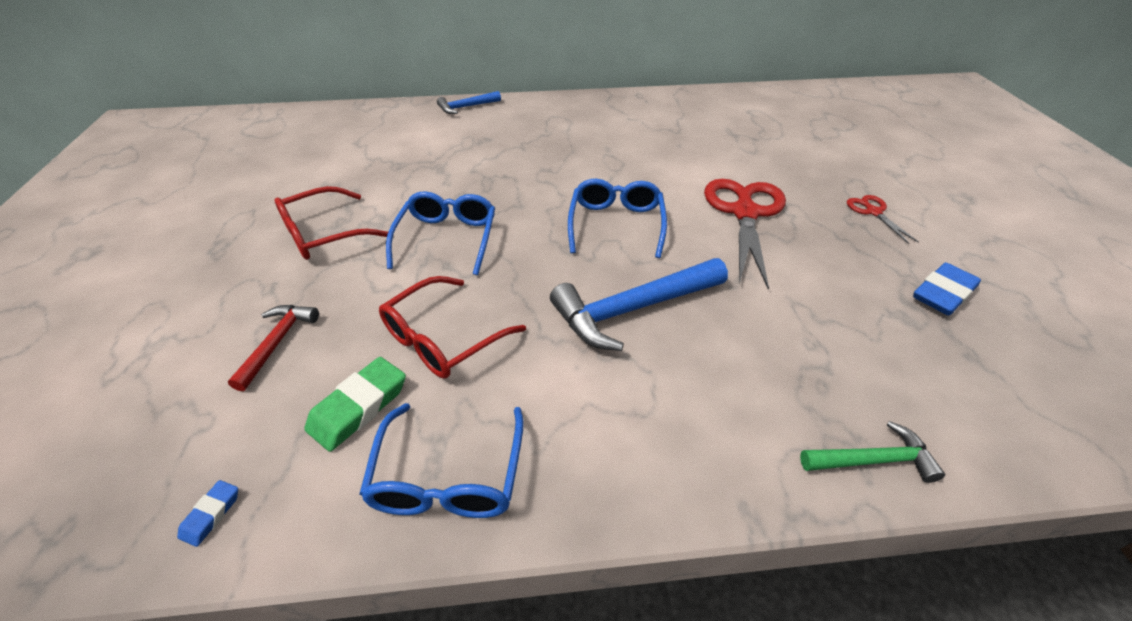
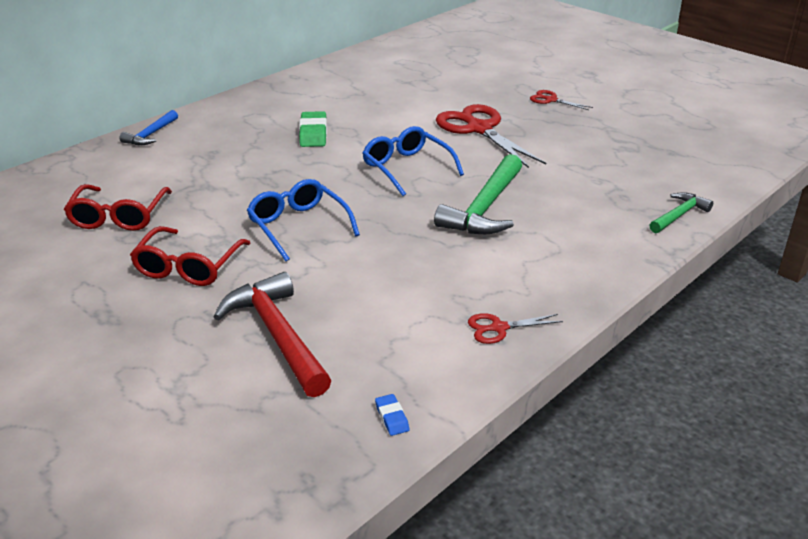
camera: 40 degrees left, 10 degrees down
(277, 343) = (277, 335): red hammer -> red hammer, size x1.79
(359, 407) = (395, 331): green eraser -> green eraser (313, 134)
(442, 339) = (391, 277): red glasses -> red glasses (118, 217)
(448, 477) = (499, 328): blue glasses -> red scissors
(633, 309) = (485, 208): blue hammer -> green hammer
(943, 294) = (631, 129): blue eraser -> none

